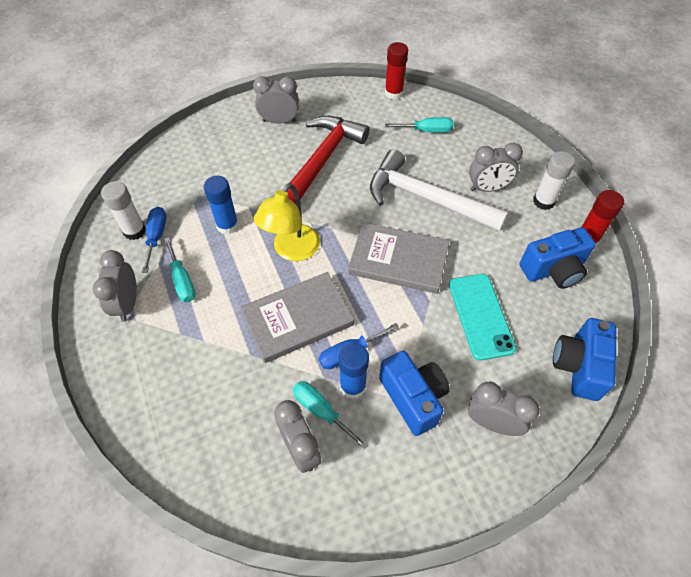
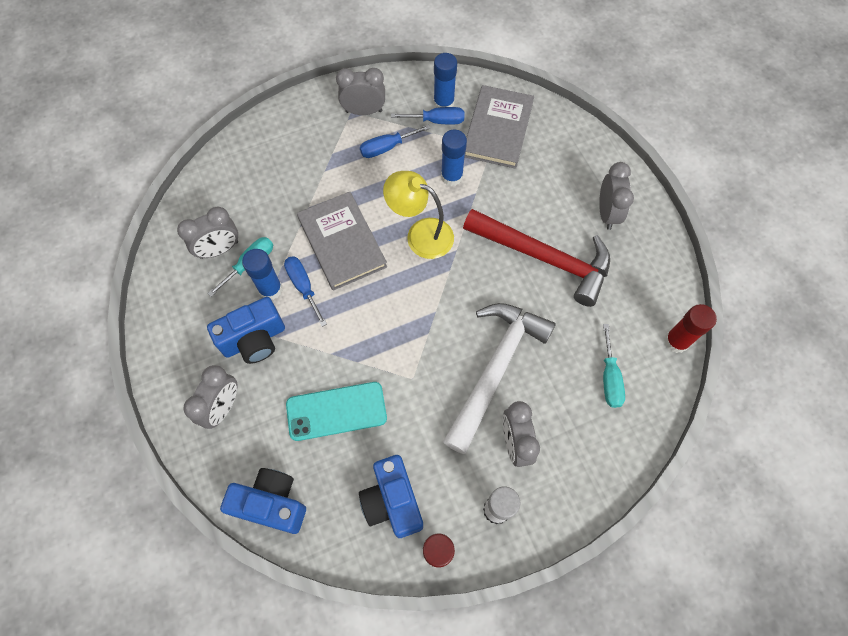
camera: 90 degrees right, 10 degrees up
(134, 231) = (443, 103): white glue stick -> blue glue stick
(182, 281) = (387, 147): turquoise screwdriver -> blue screwdriver
(398, 260) = (407, 334): grey book -> grey book (497, 129)

